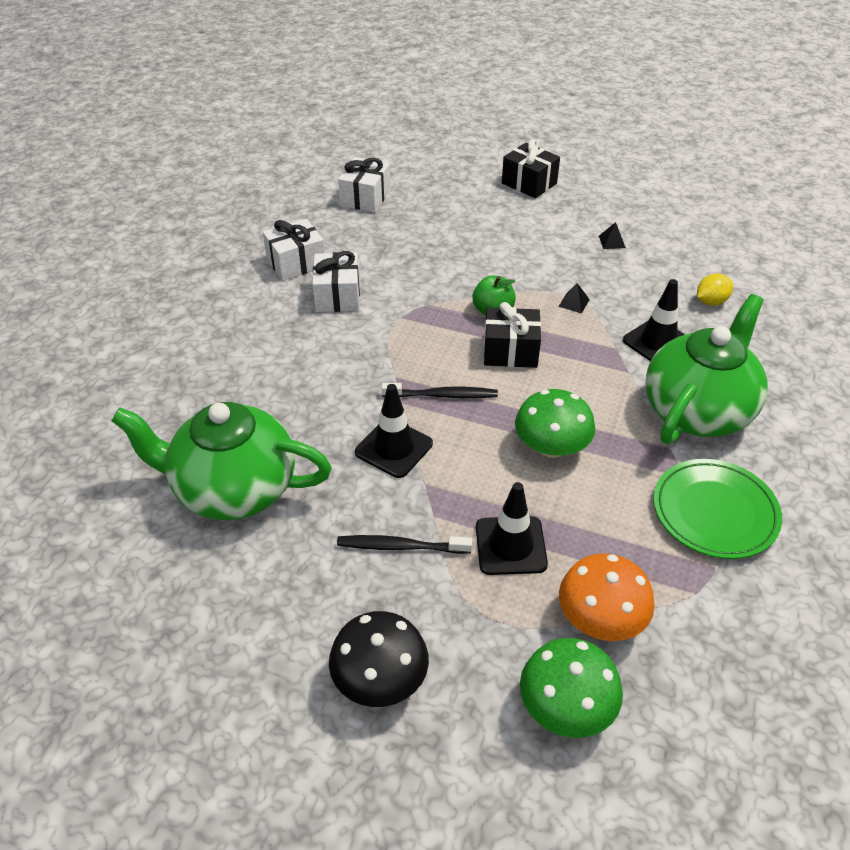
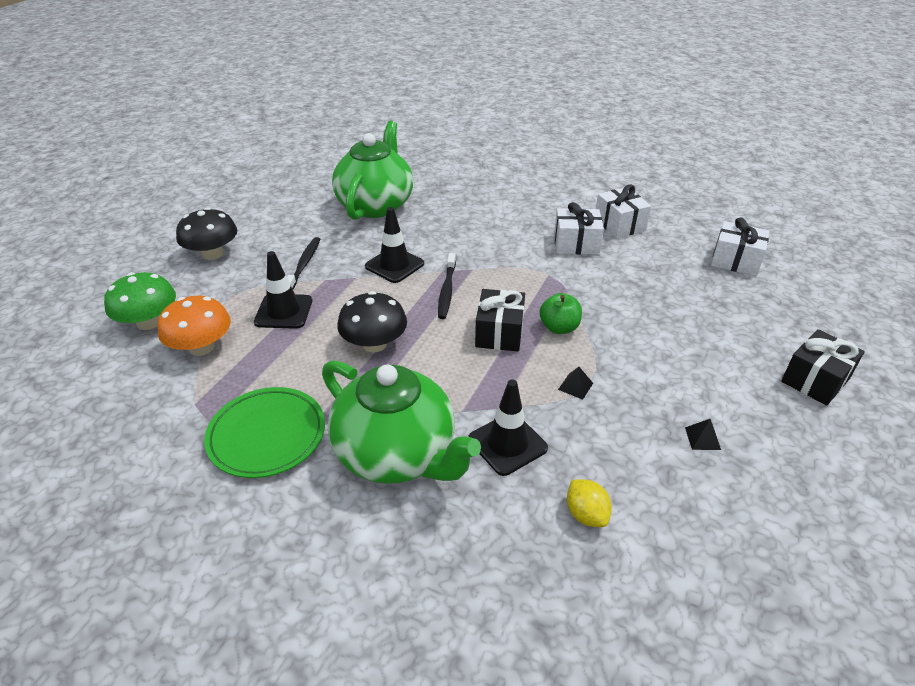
camera: 95 degrees right, 5 degrees down
(551, 447) = (374, 344): green mushroom -> black mushroom

